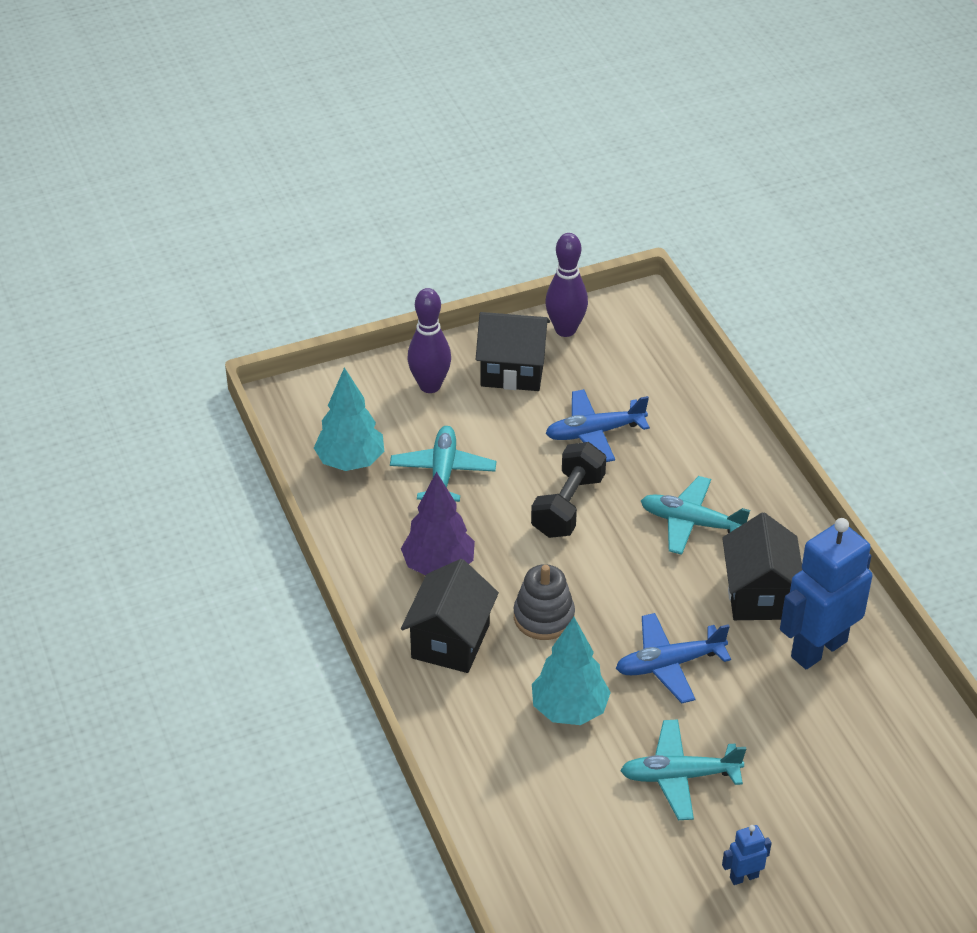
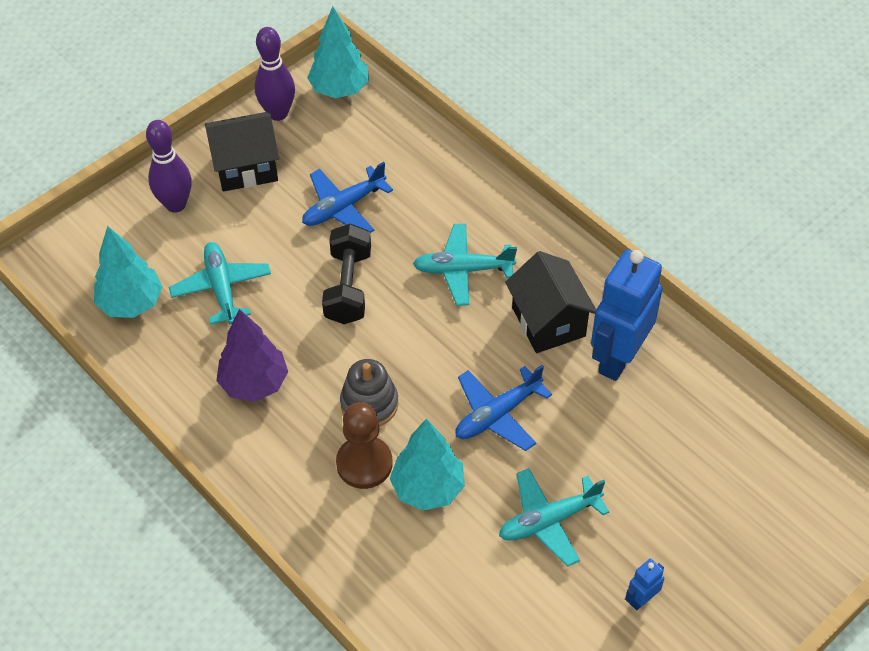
camera: 20 degrees left, 10 degrees up
(450, 641) = (294, 455): black house -> none
(515, 669) = (364, 463): none -> brown pawn
(637, 324) = (339, 89): none -> turquoise tree

